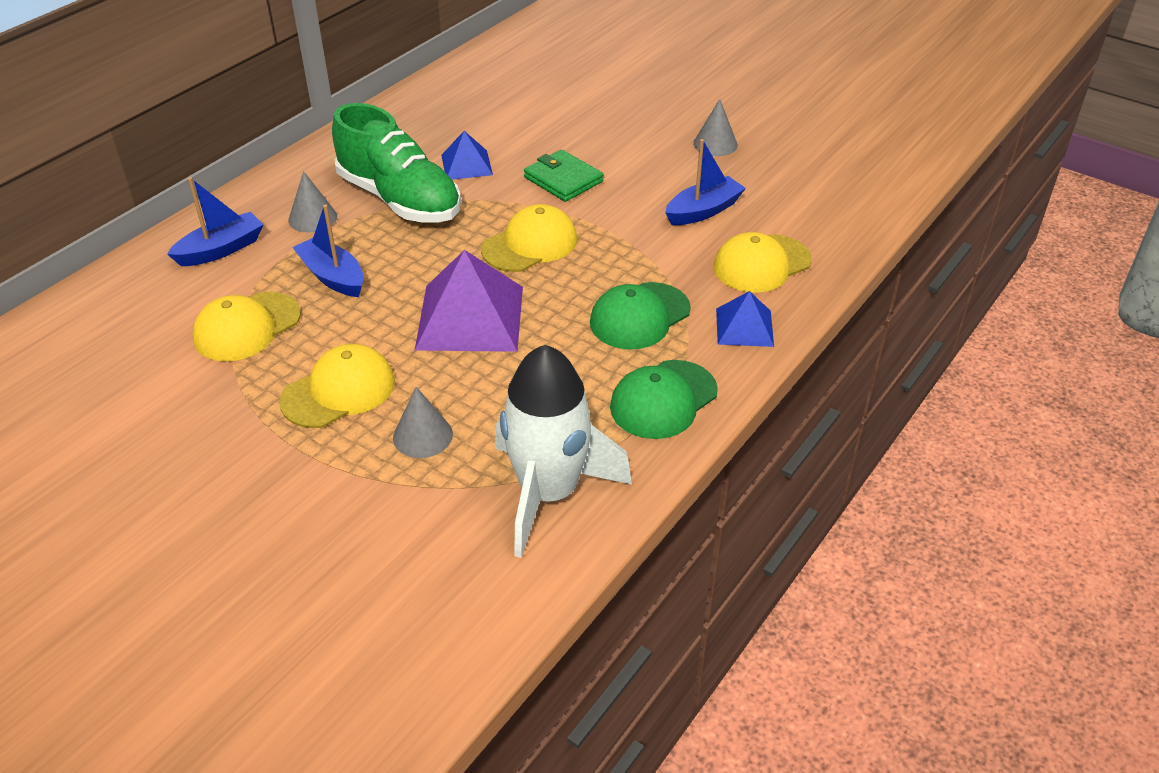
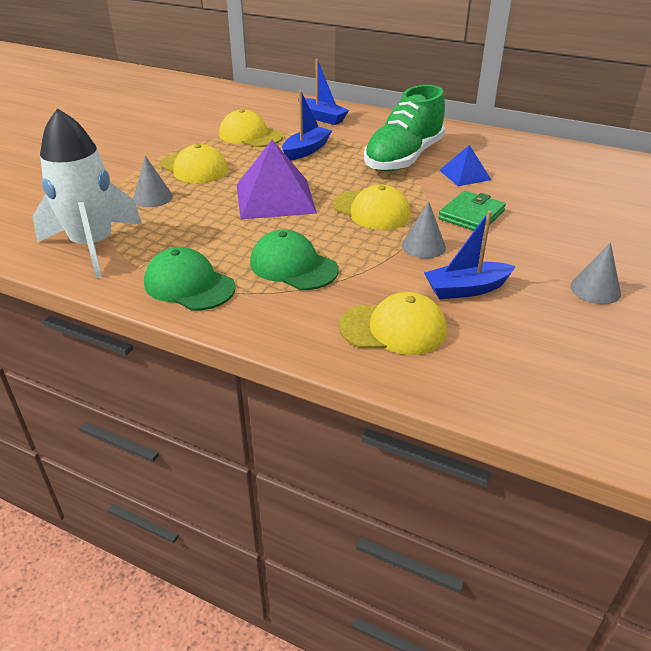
camera: 80 degrees right, 5 degrees down
(312, 218) = (367, 136): grey cone -> grey cone (423, 246)
(703, 211) = (466, 289): blue boat -> blue boat turned 120 degrees clockwise
(744, 327) = (291, 322): blue pyramid -> none
(761, 264) = (393, 329): yellow cap -> yellow cap turned 135 degrees clockwise

